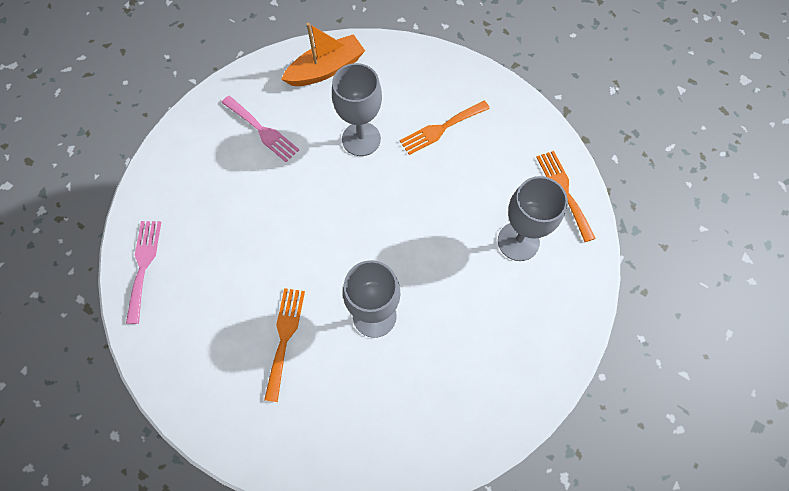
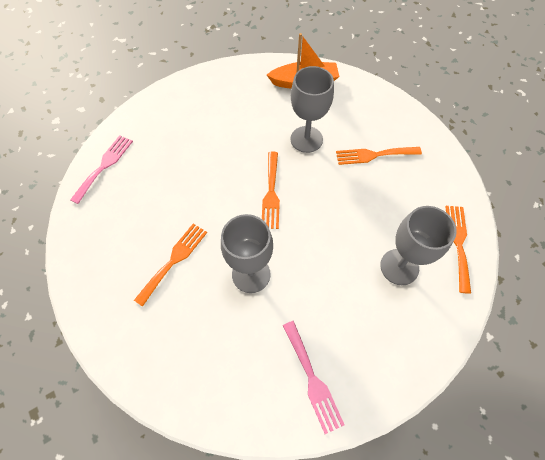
camera: 25 degrees right, 5 degrees down
(262, 130) = (236, 107): pink fork -> pink fork (312, 379)
(352, 217) = (271, 193): none -> orange fork

